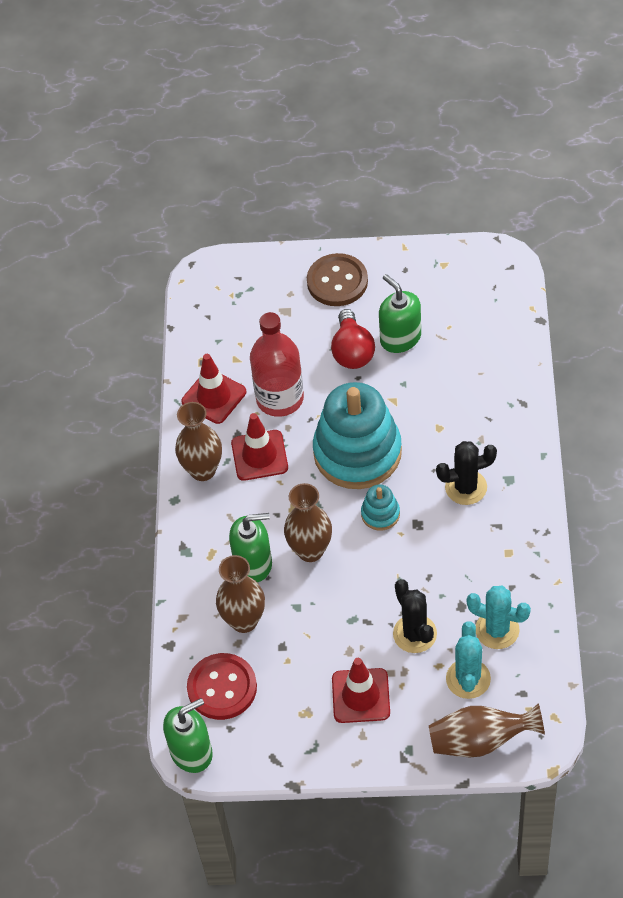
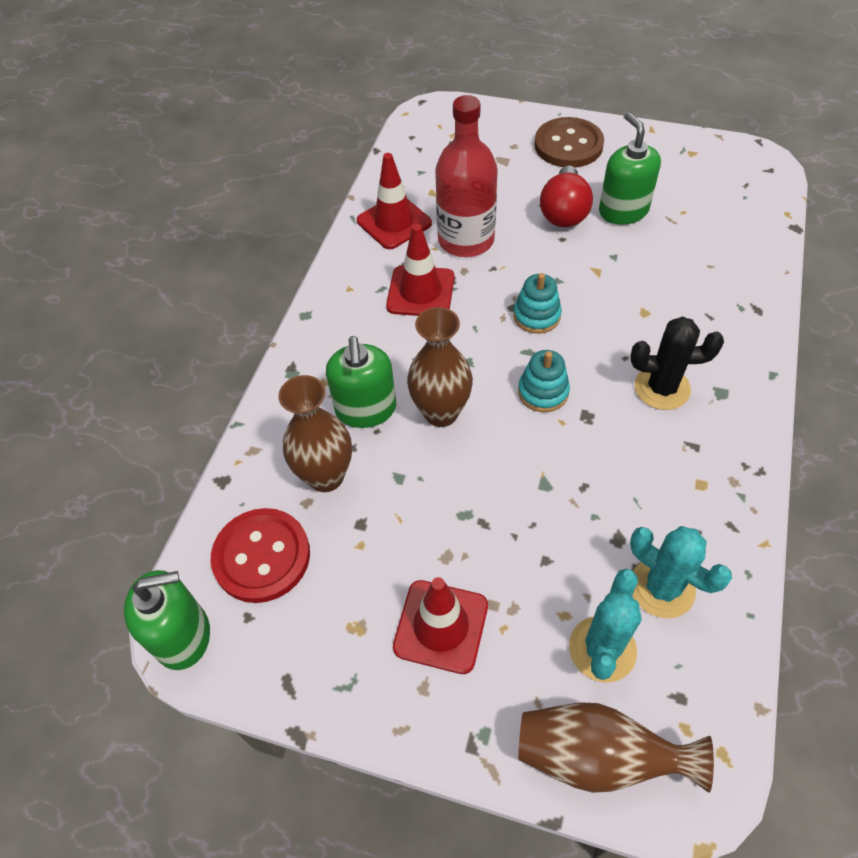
camera: 15 degrees right, 0 degrees up
(203, 470) = (350, 292): brown vase -> none
(253, 563) = (366, 409): green soap dispenser -> green soap dispenser turned 75 degrees clockwise
(357, 452) = (536, 316): turquoise stacking toy -> turquoise stacking toy, size x0.43
(414, 634) = (543, 559): black cactus -> none

